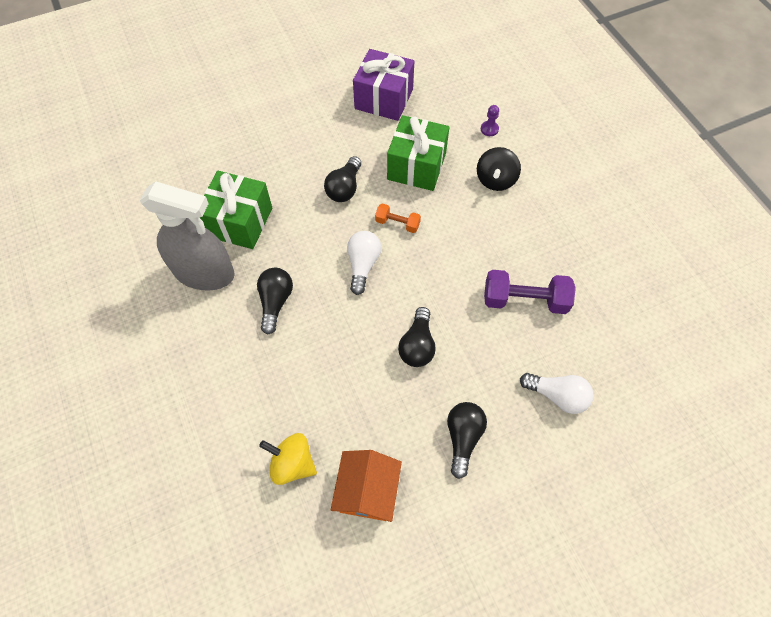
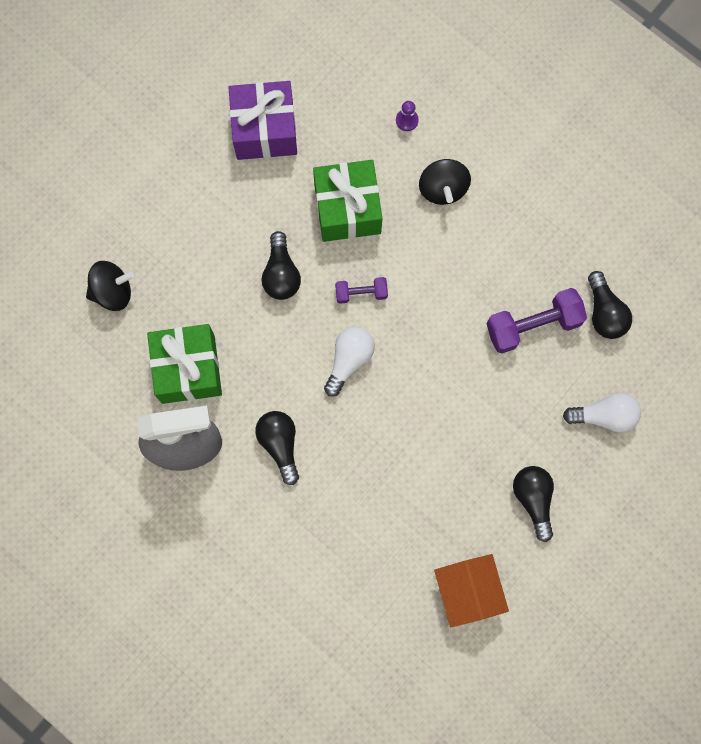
camera: 25 degrees left, 15 degrees up
(219, 153) = (112, 291): none -> black spinning top
(292, 463) = (386, 599): yellow spinning top -> none
(363, 265) = (349, 360): white light bulb -> white light bulb turned 45 degrees clockwise
(397, 223) = (361, 293): orange dumbbell -> purple dumbbell
(417, 345) = (447, 425): black light bulb -> black light bulb (604, 312)

